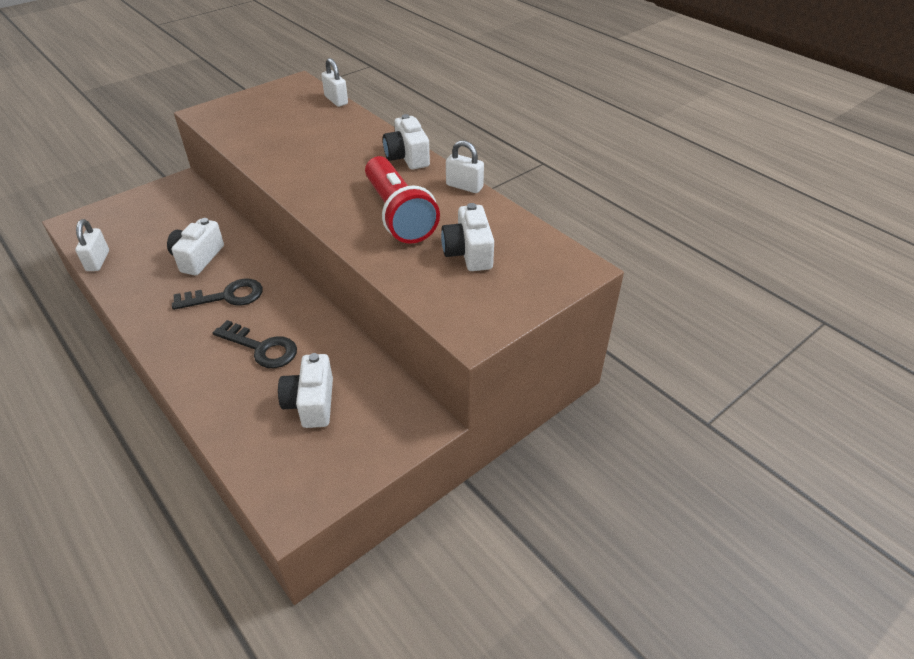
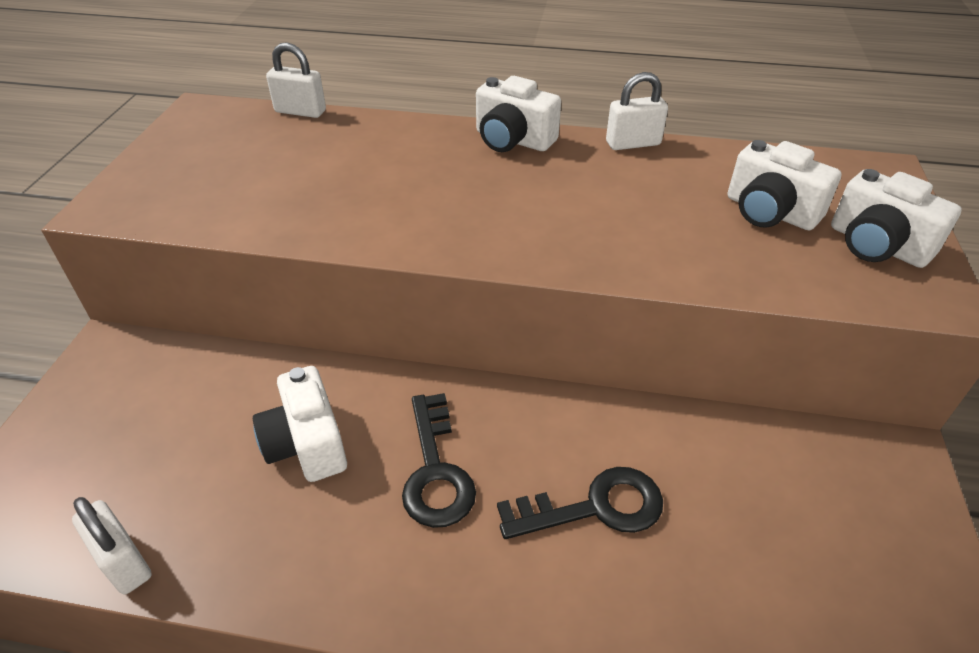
camera: 40 degrees left, 0 degrees up
(226, 296) = (436, 470): black key -> black key turned 135 degrees clockwise
(311, 403) = (764, 532): white camera -> white camera (877, 245)
(398, 214) = (623, 209): red flashlight -> none

